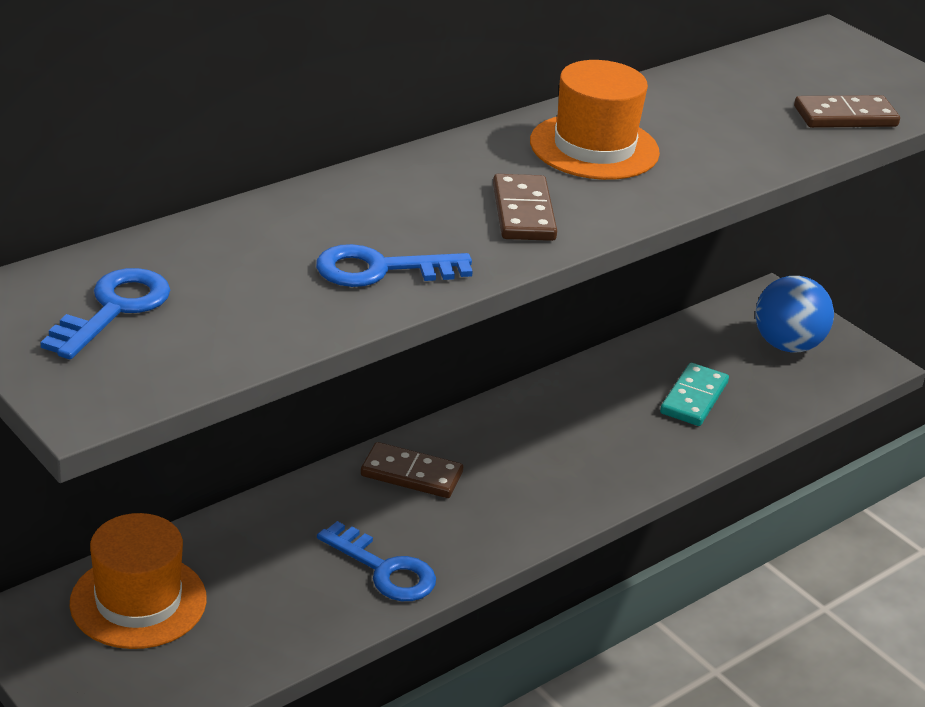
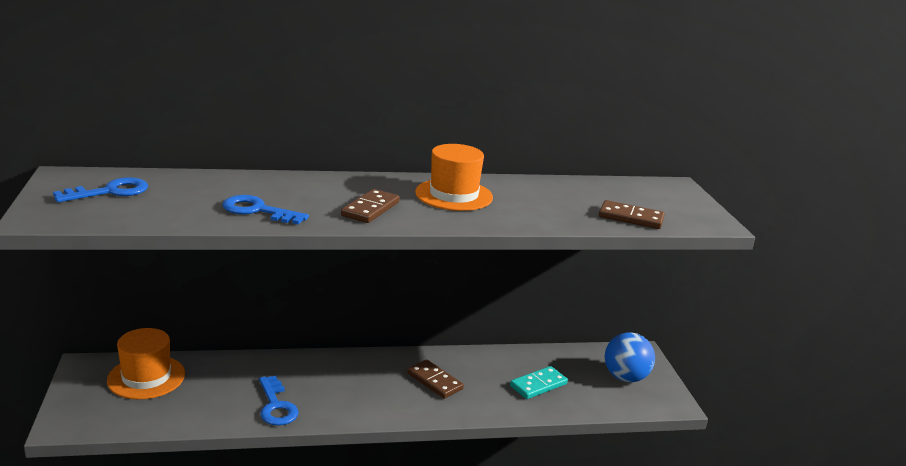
camera: 30 degrees right, 10 degrees down
(411, 474) = (340, 369): brown domino -> brown domino (435, 381)

